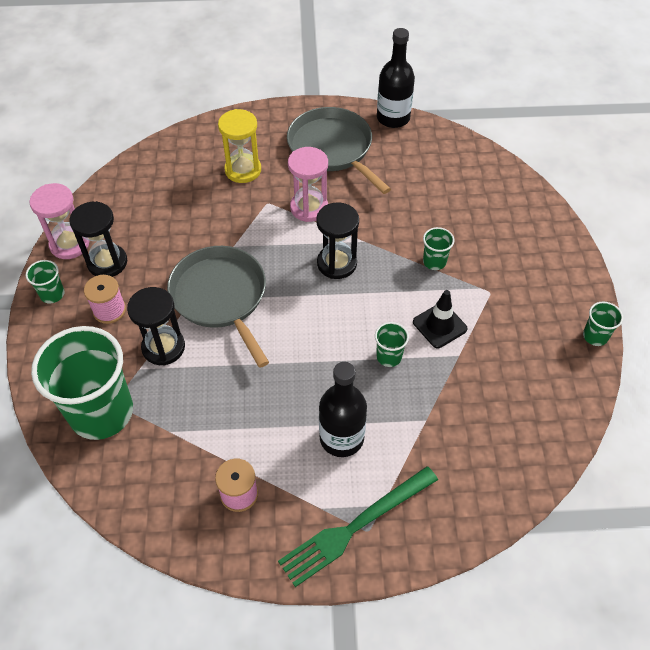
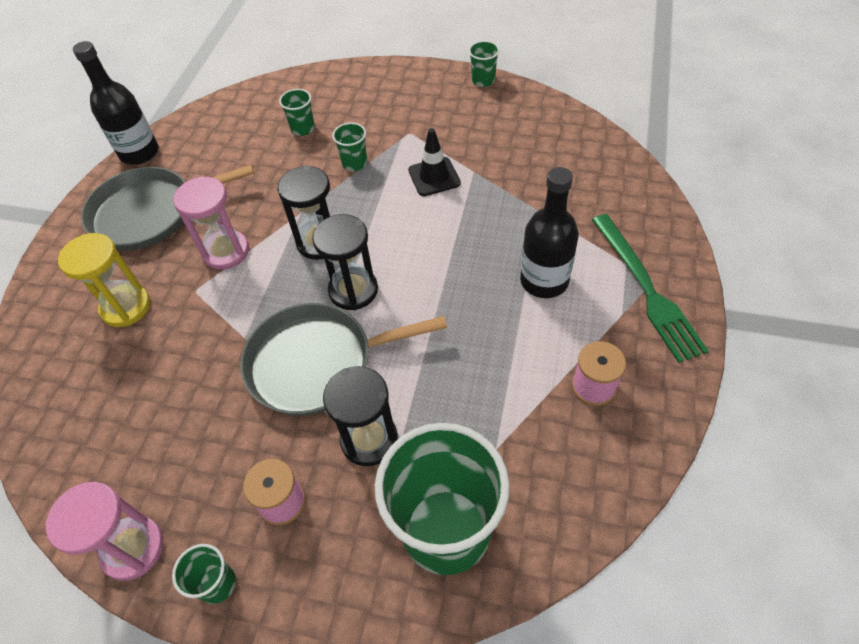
camera: 70 degrees left, 0 degrees up
(107, 262) = (195, 496): black hourglass -> black hourglass (353, 290)
(389, 356) = (457, 223): green cup -> green cup (303, 129)

